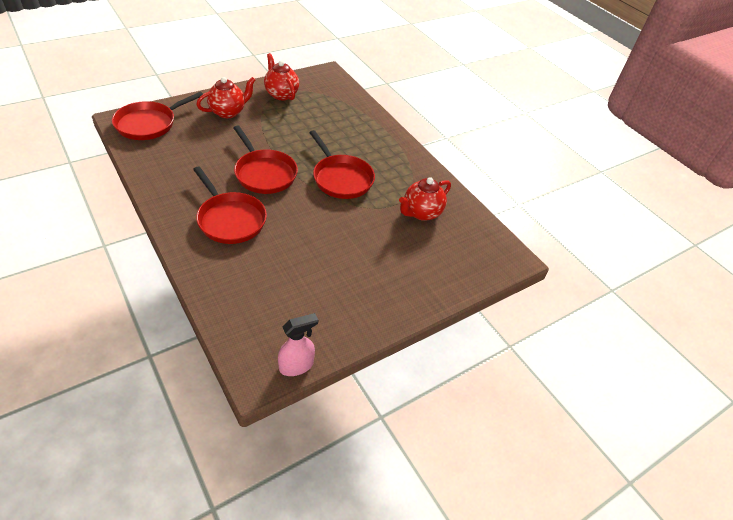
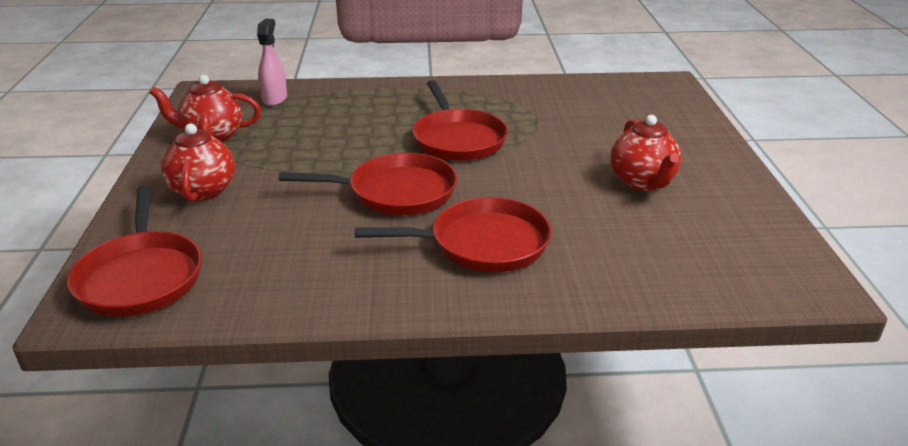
camera: 55 degrees left, 15 degrees down
(296, 365) = (802, 252): pink spray bottle -> pink spray bottle (274, 99)
(341, 178) = (458, 139): red pan -> red pan turned 75 degrees clockwise
(421, 213) = (564, 108): red teapot -> red teapot (642, 182)

